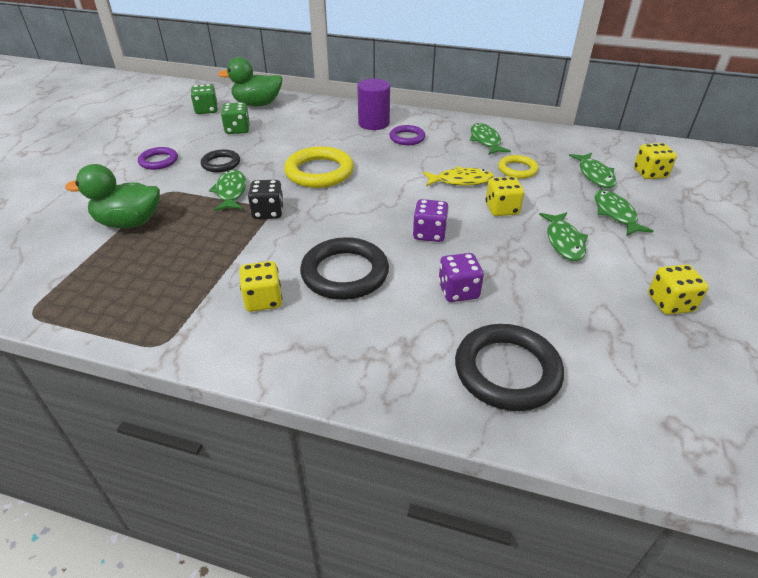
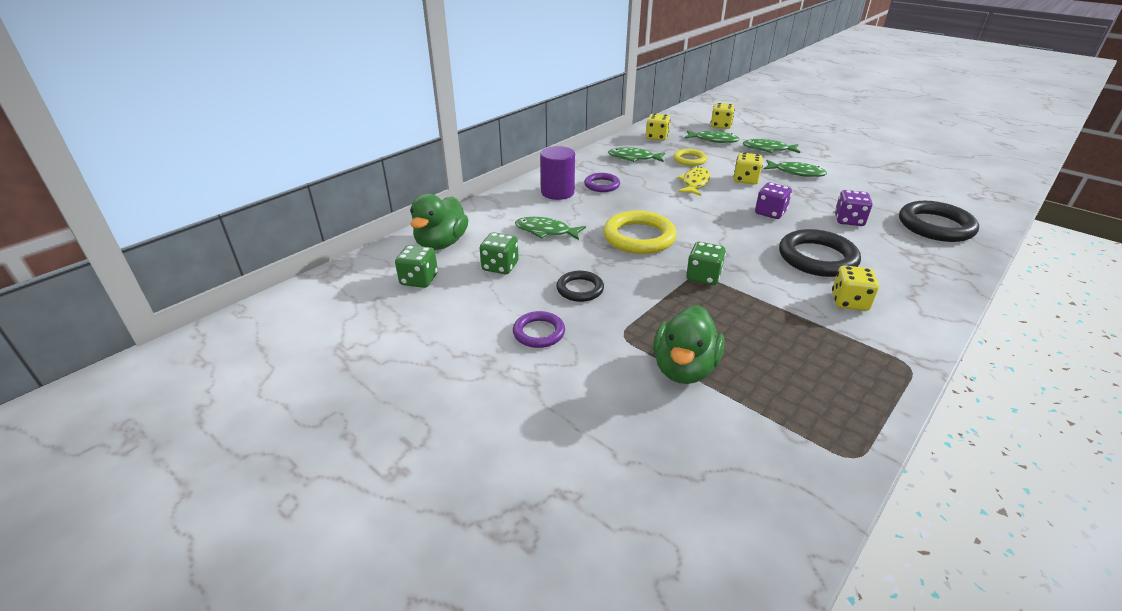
camera: 65 degrees left, 5 degrees down
(231, 192) = (650, 292): green fish -> green fish (546, 231)
(268, 212) = (703, 277): black dice -> green dice
(670, 303) = (870, 165): yellow dice -> yellow dice (657, 137)

